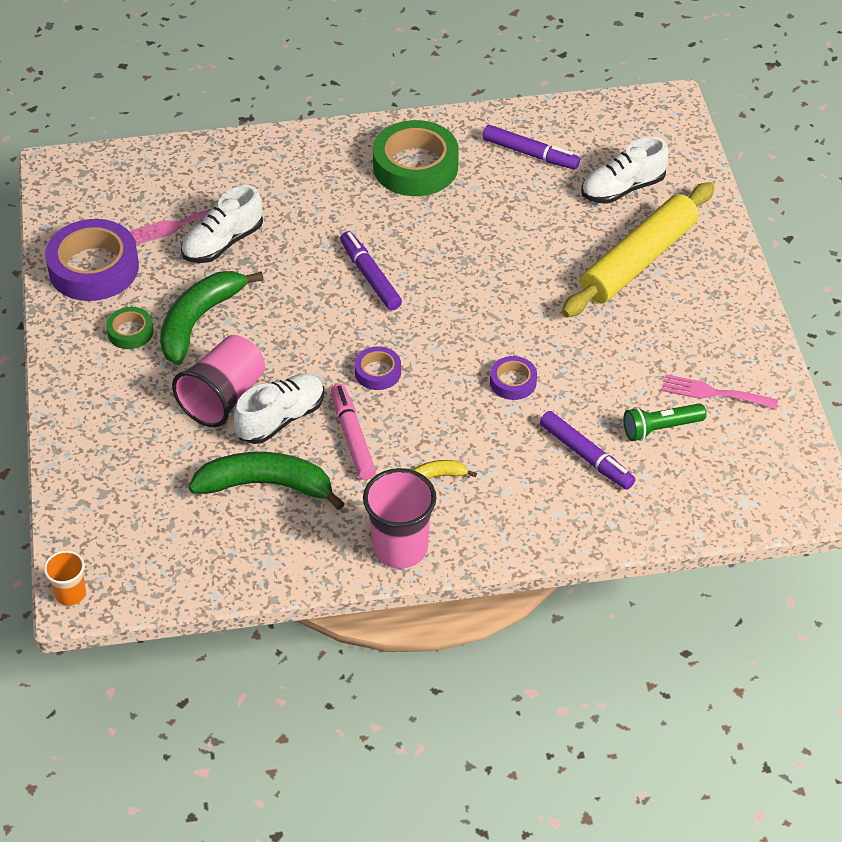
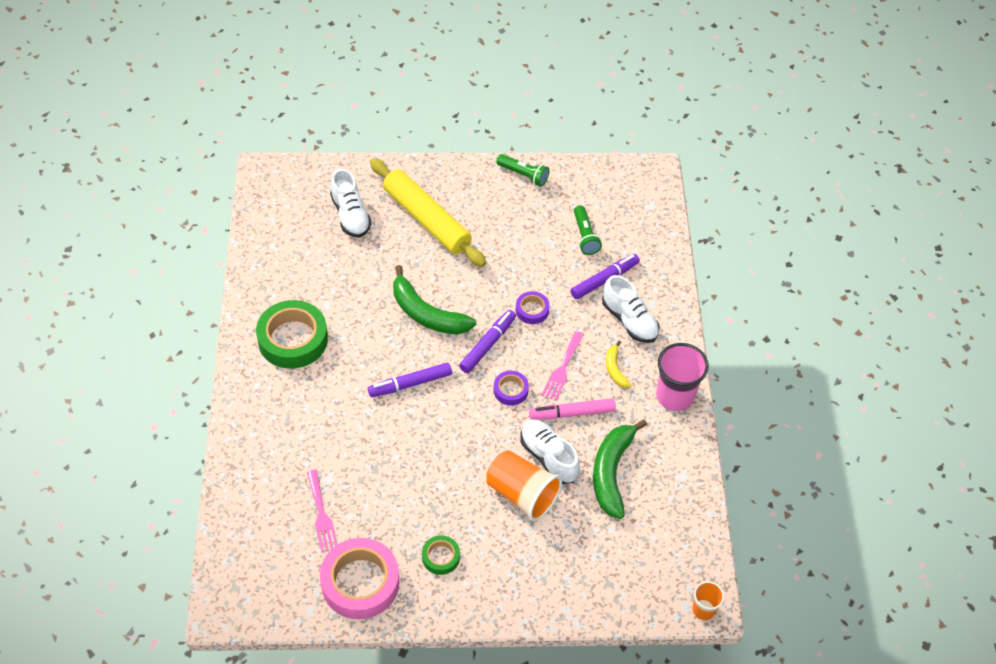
camera: 85 degrees left, 5 degrees up
(94, 268) = (360, 582): purple tape -> pink tape
(199, 320) = (436, 506): green banana -> green banana (426, 313)
(223, 243) = (350, 482): white shoe -> white shoe (629, 320)
(223, 397) = (522, 494): pink cup -> orange cup
(530, 154) = (297, 264): purple marker -> purple marker (487, 345)
(713, 393) = (557, 203): pink fork -> pink fork (562, 369)
(753, 351) = (523, 175): none -> green flashlight

